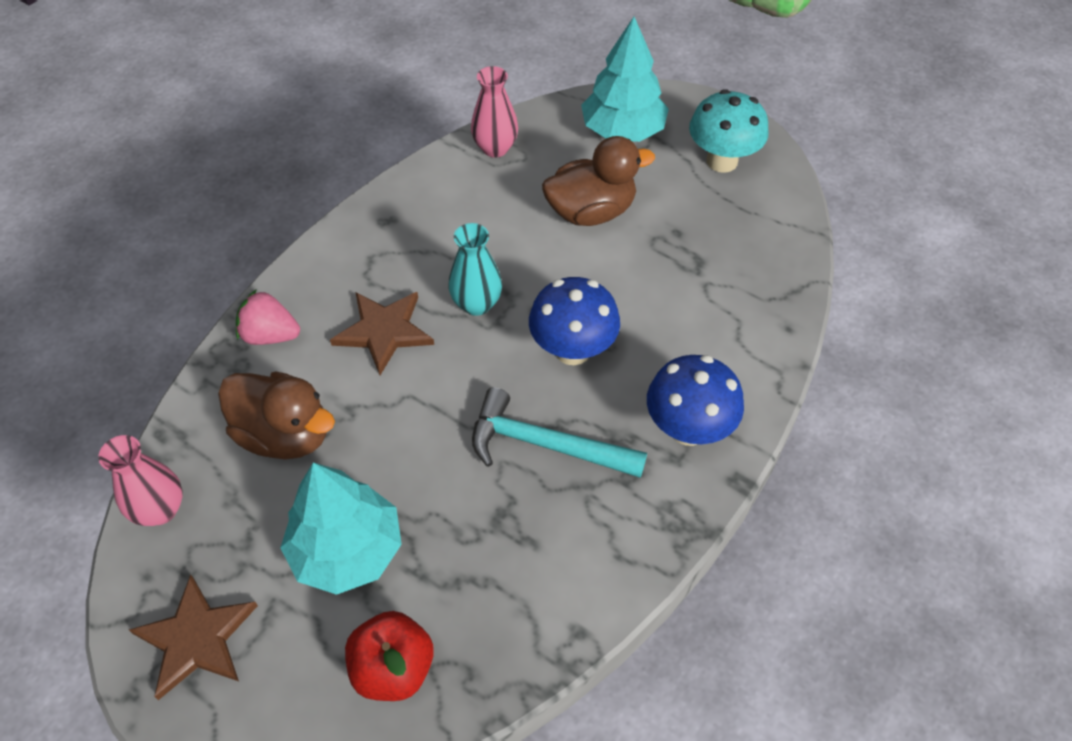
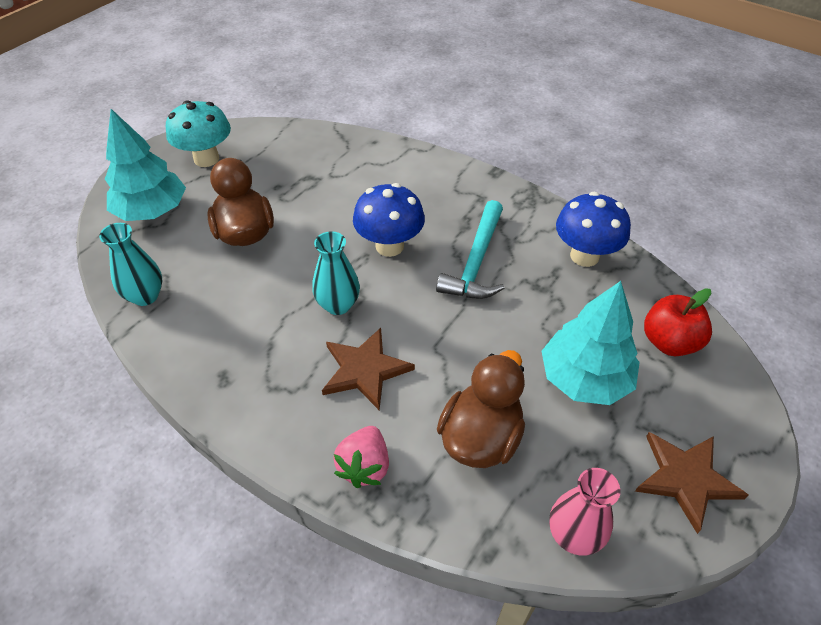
camera: 90 degrees left, 5 degrees down
(495, 148) = (145, 296): pink vase -> turquoise vase
(688, 429) = (457, 191): blue mushroom -> blue mushroom (584, 256)

